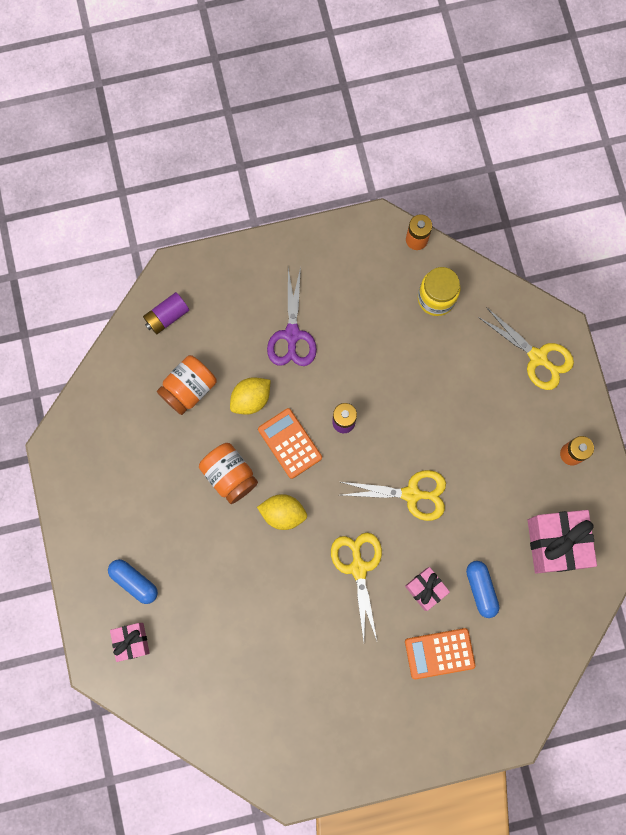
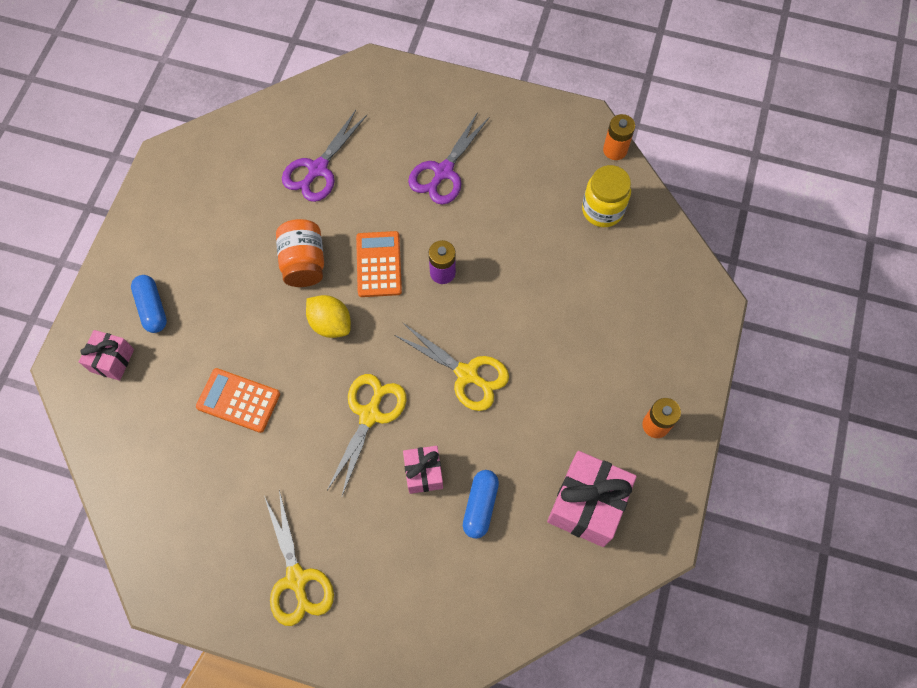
camera: 30 degrees right, 10 degrees down
(167, 316) = (340, 100): purple battery -> none
(189, 389) = (318, 169): orange jar -> purple scissors
(251, 399) = (368, 207): yellow lemon -> none
(439, 653) = (398, 545): orange calculator -> orange calculator (238, 400)
(537, 357) = (674, 315): yellow scissors -> yellow scissors (296, 579)

